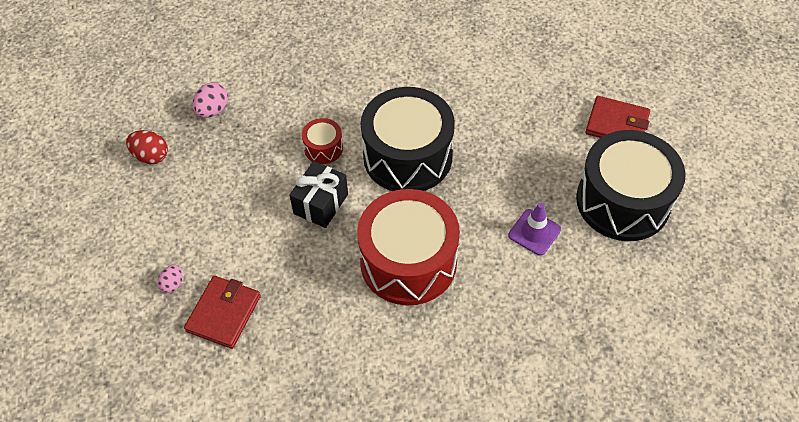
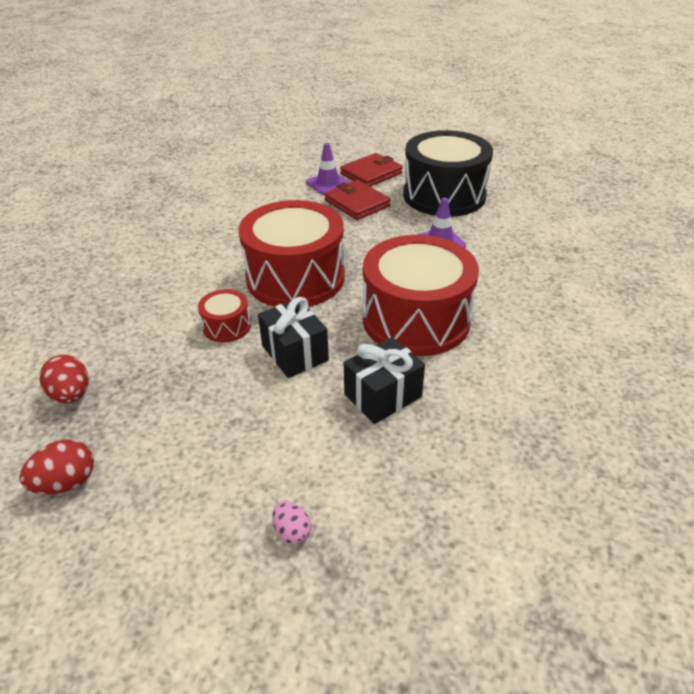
camera: 60 degrees left, 15 degrees down
(213, 110) = (72, 395): pink egg -> red egg
(223, 313) = (376, 491): red wallet -> red wallet (357, 203)
(309, 278) = (383, 395): none -> black gift
(407, 156) = (295, 278): black drum -> red drum
(569, 101) = (328, 183): none -> purple traffic cone

